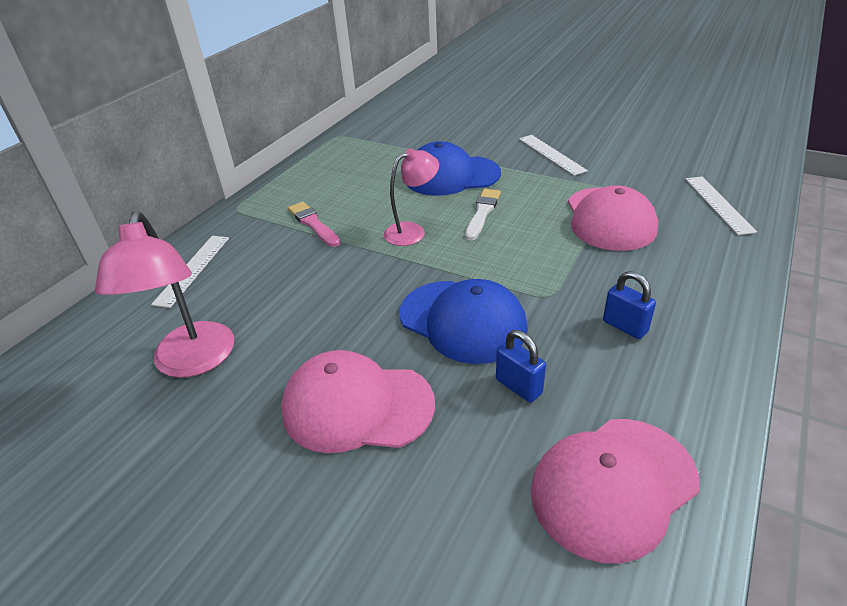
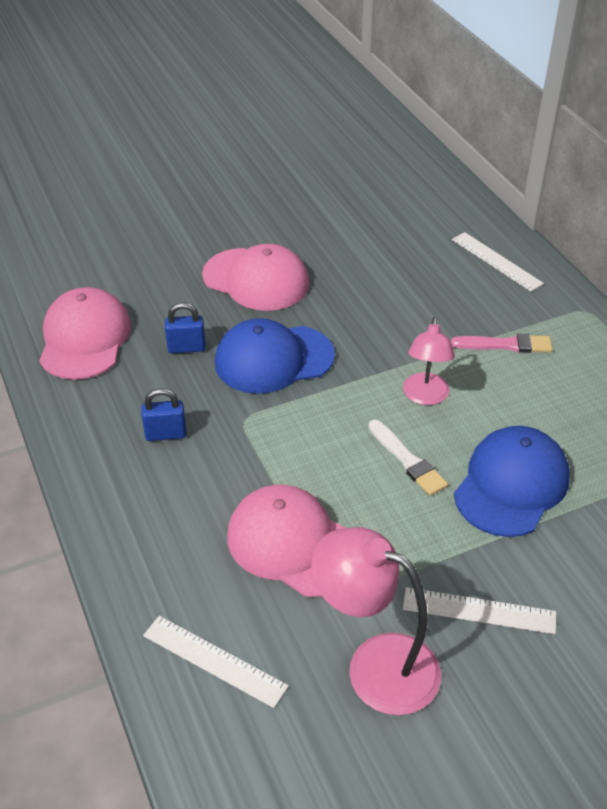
camera: 125 degrees right, 5 degrees up
(192, 362) = (375, 234): pink lamp -> pink lamp (375, 665)
(357, 406) = (256, 280): pink cap -> pink cap turned 75 degrees clockwise

